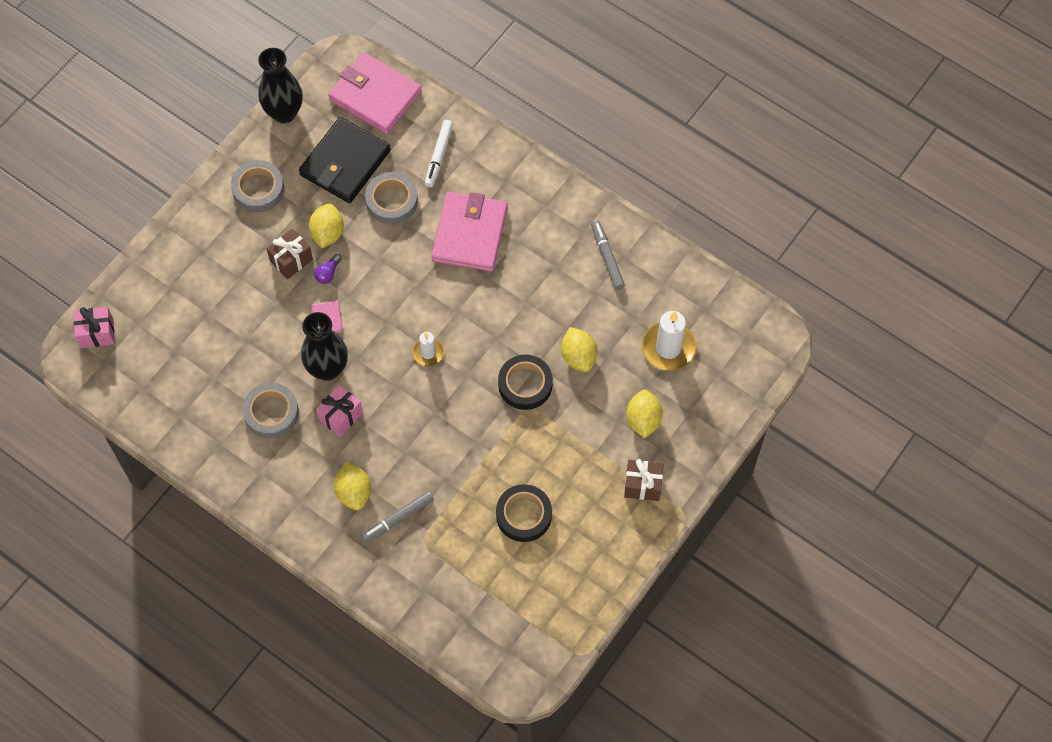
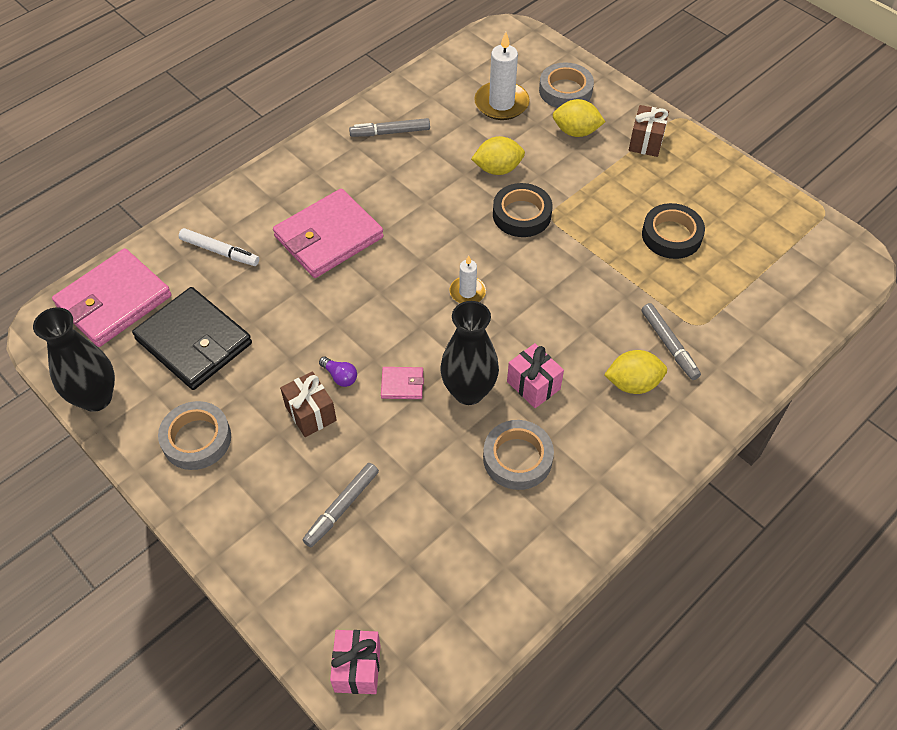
camera: 80 degrees left, 10 degrees down
(214, 298) = (341, 507): none -> grey marker
(327, 233) = (285, 371): yellow lemon -> none
(391, 201) = (262, 302): grey tape -> grey tape (565, 90)
(469, 234) = (329, 237): pink wallet -> pink wallet turned 60 degrees counterclockwise

